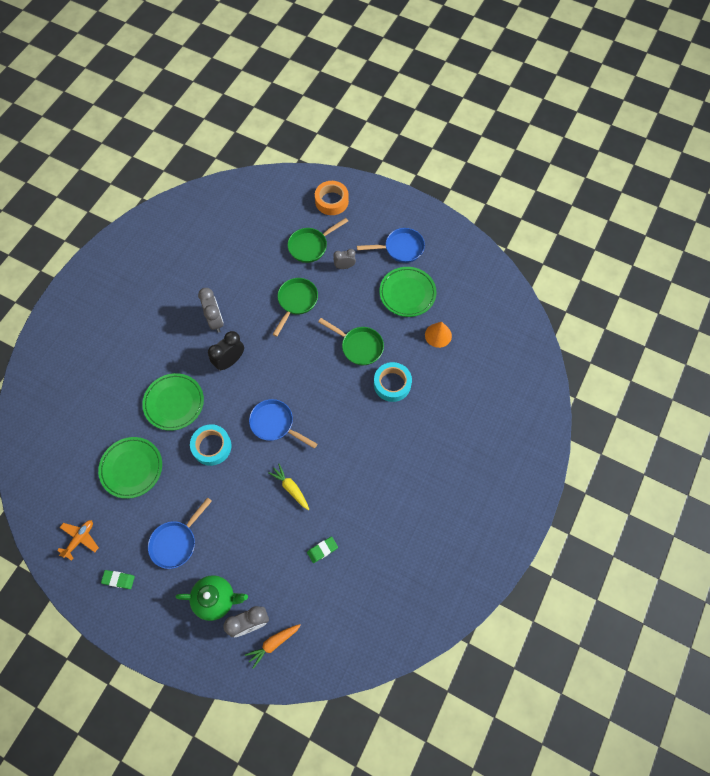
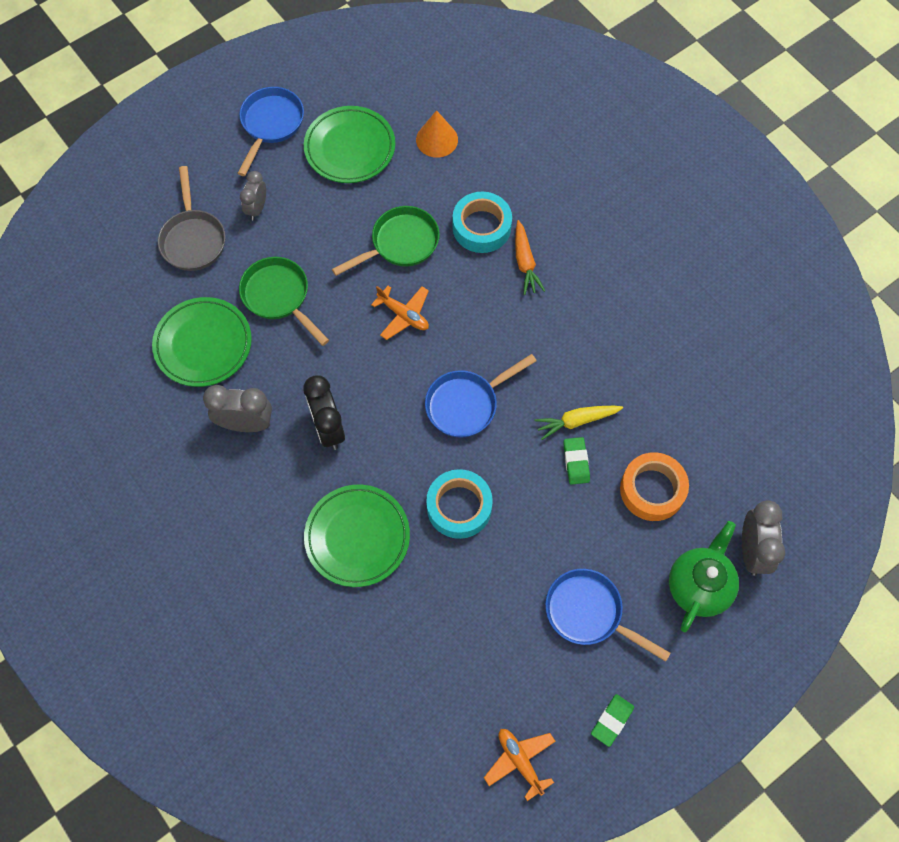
camera: 65 degrees left, 0 degrees up
(131, 468) = (438, 640): green plate -> green plate (203, 344)
(176, 542) = (589, 613): blue pan -> blue pan turned 150 degrees clockwise
(273, 643) = (792, 530): orange carrot -> orange carrot (525, 262)
(310, 246) = (193, 239): green pan -> grey pan
(315, 368) = (403, 315): none -> orange plane
(322, 550) = (685, 415): green eraser -> green eraser (576, 462)
(331, 201) = (131, 179): orange tape -> orange tape (652, 490)

